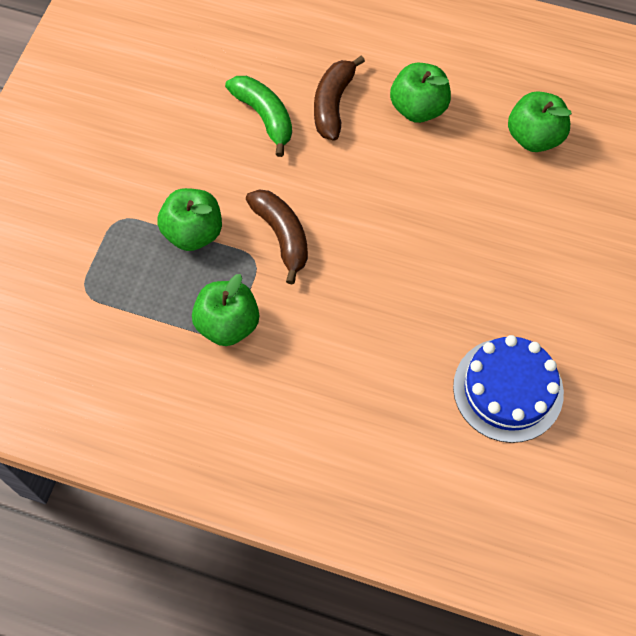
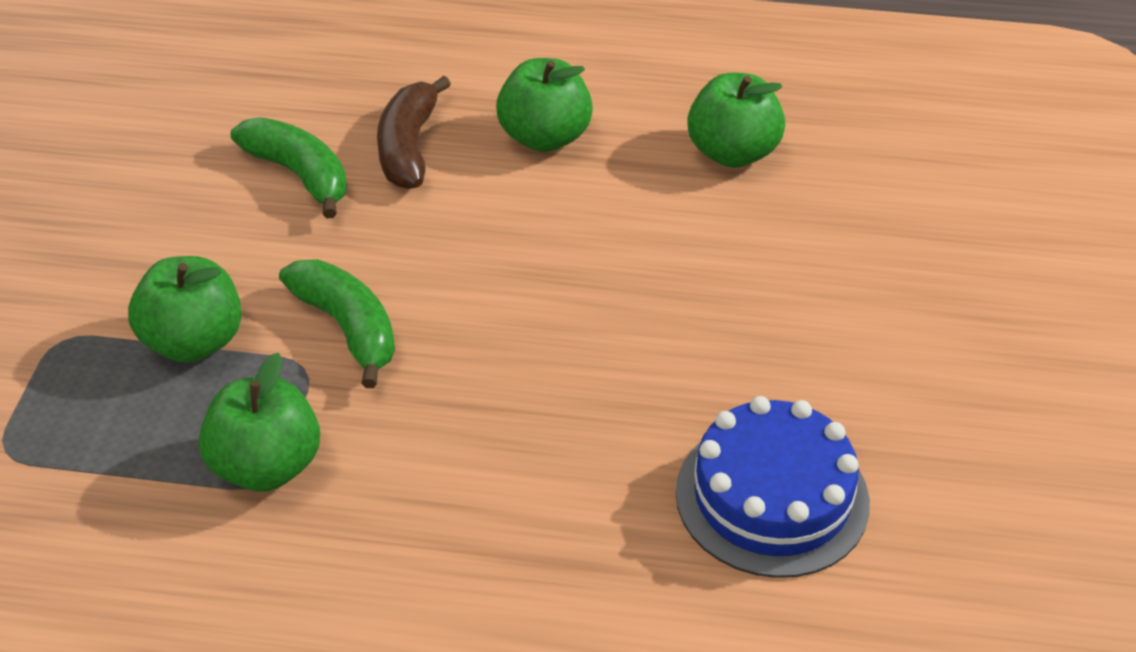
camera: 10 degrees left, 20 degrees down
(282, 236) = (347, 328): brown banana -> green banana

